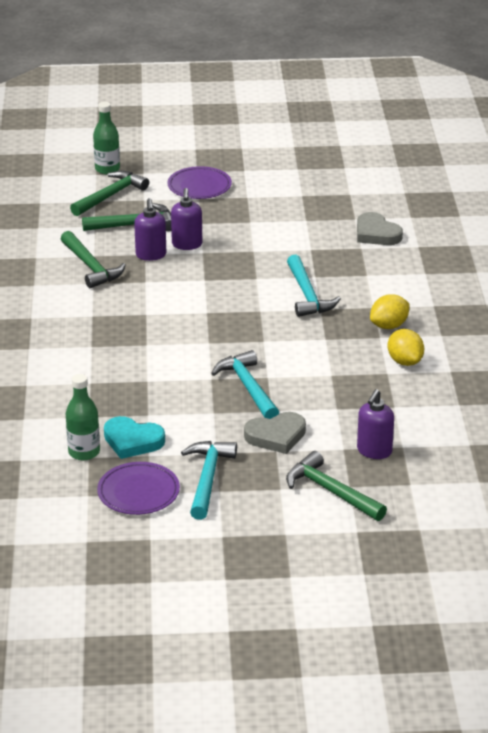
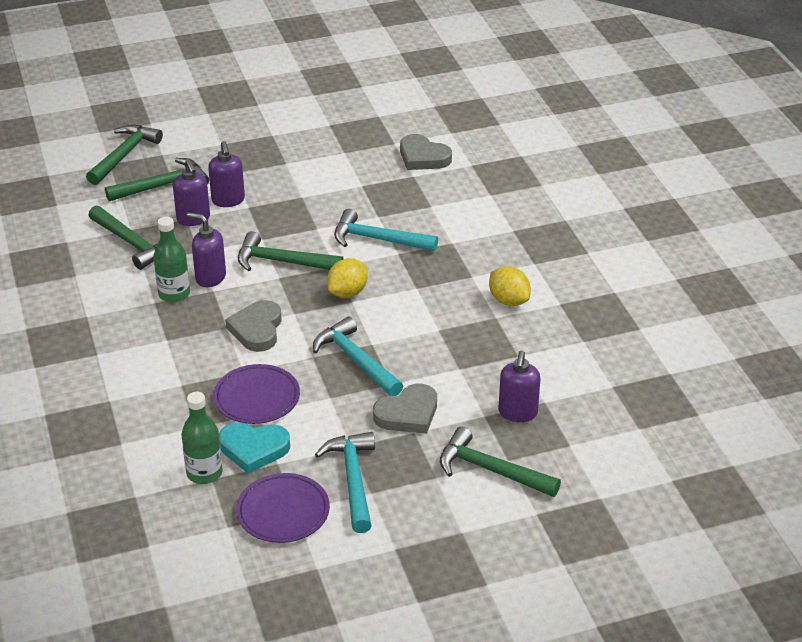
camera: 15 degrees left, 5 degrees up
(107, 169) = (109, 124): green bottle -> green bottle (174, 294)
(147, 303) = (210, 277): none -> purple soap dispenser
(171, 350) = (257, 329): none -> grey heart
(199, 186) = (217, 130): purple plate -> purple plate (257, 397)
(215, 300) = (282, 262): none -> green hammer
(307, 295) = (378, 239): turquoise hammer -> turquoise hammer turned 135 degrees clockwise
(389, 326) = (476, 261): yellow lemon -> yellow lemon (347, 292)

